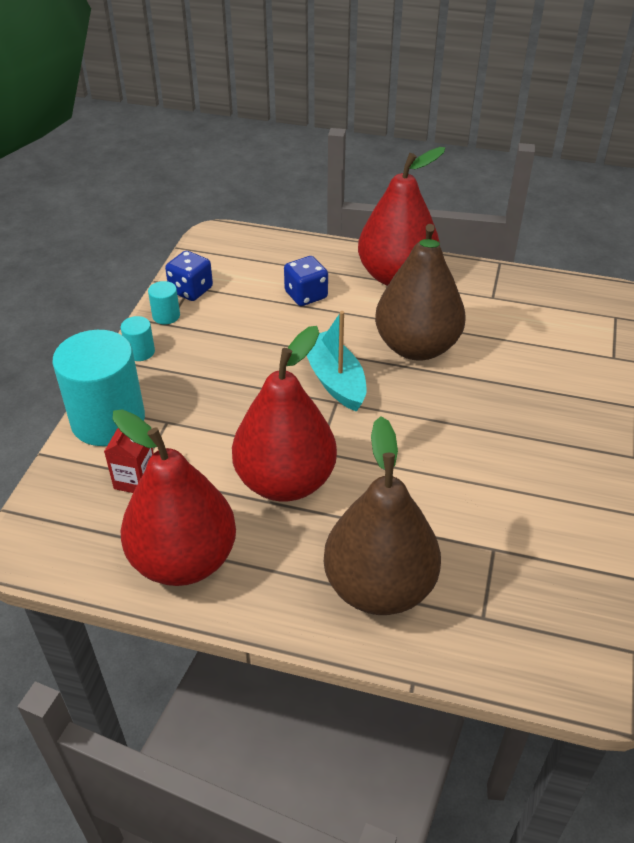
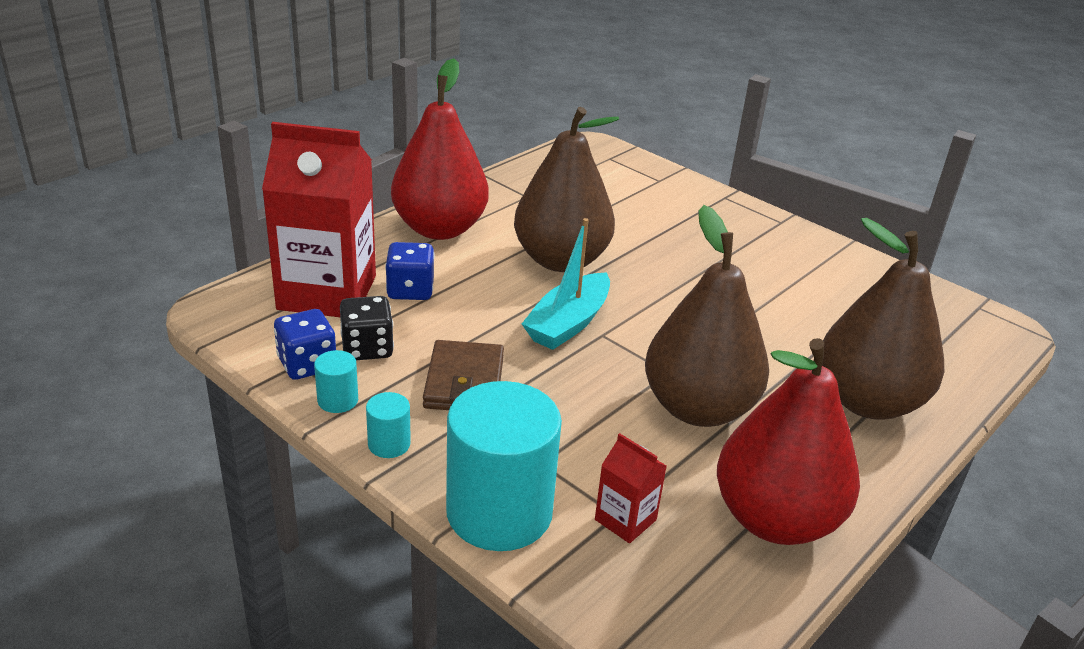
camera: 65 degrees left, 10 degrees down
(224, 357) = (464, 382): none -> brown wallet
(226, 305) = (367, 348): none -> black dice
(270, 265) = (327, 292): none -> red carton
(285, 481) = (698, 408): red pear -> brown pear
(334, 380) = (568, 323): turquoise boat -> turquoise boat turned 60 degrees counterclockwise

